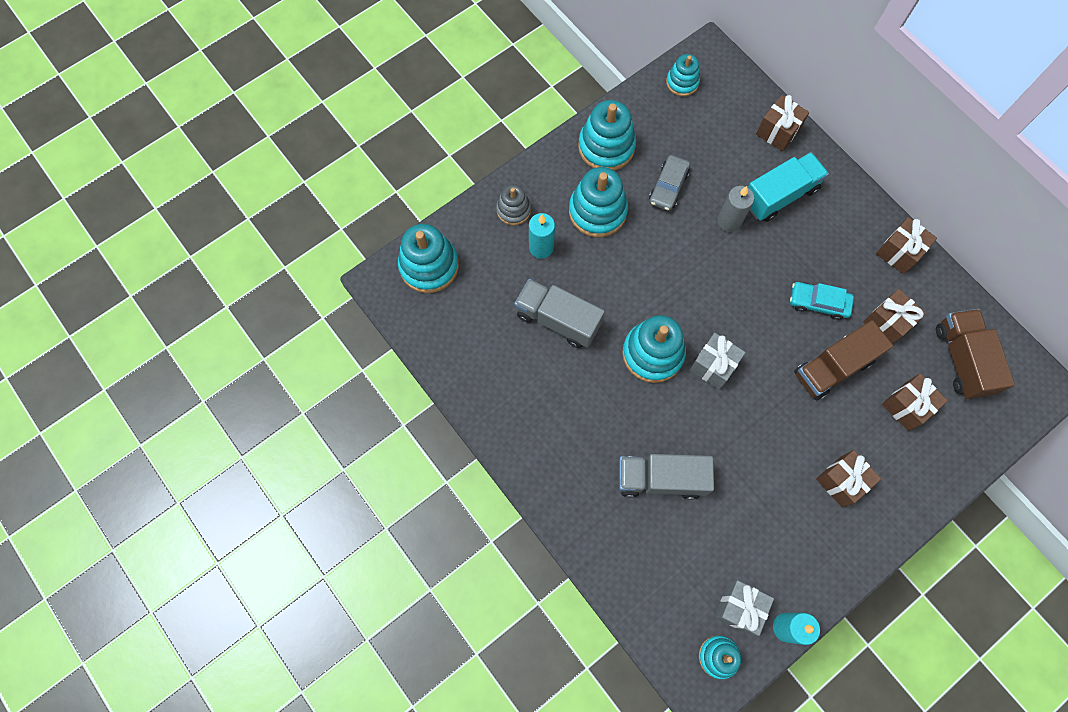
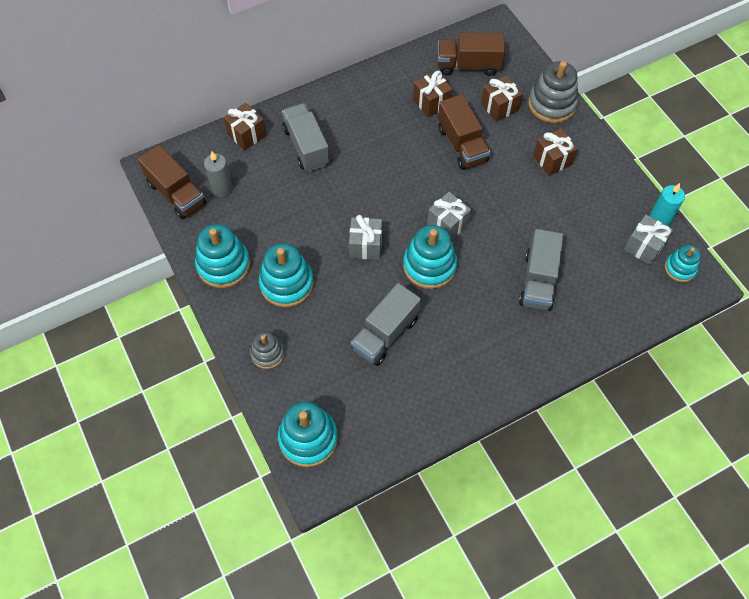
camera: 80 degrees left, 10 degrees down
(541, 247) = (311, 336): turquoise candle -> none
(663, 281) = (365, 246): none -> grey gift
(668, 187) = (277, 224): grey car -> none
(682, 82) = (176, 193): turquoise stacking toy -> brown truck
(729, 221) = (321, 186): grey candle -> grey candle (222, 188)
(779, 195) = (306, 146): turquoise truck -> grey truck
(818, 303) = (406, 142): turquoise car -> none
(899, 252) = (375, 81): brown gift -> none
(932, 473) = (552, 104): none -> grey stacking toy

